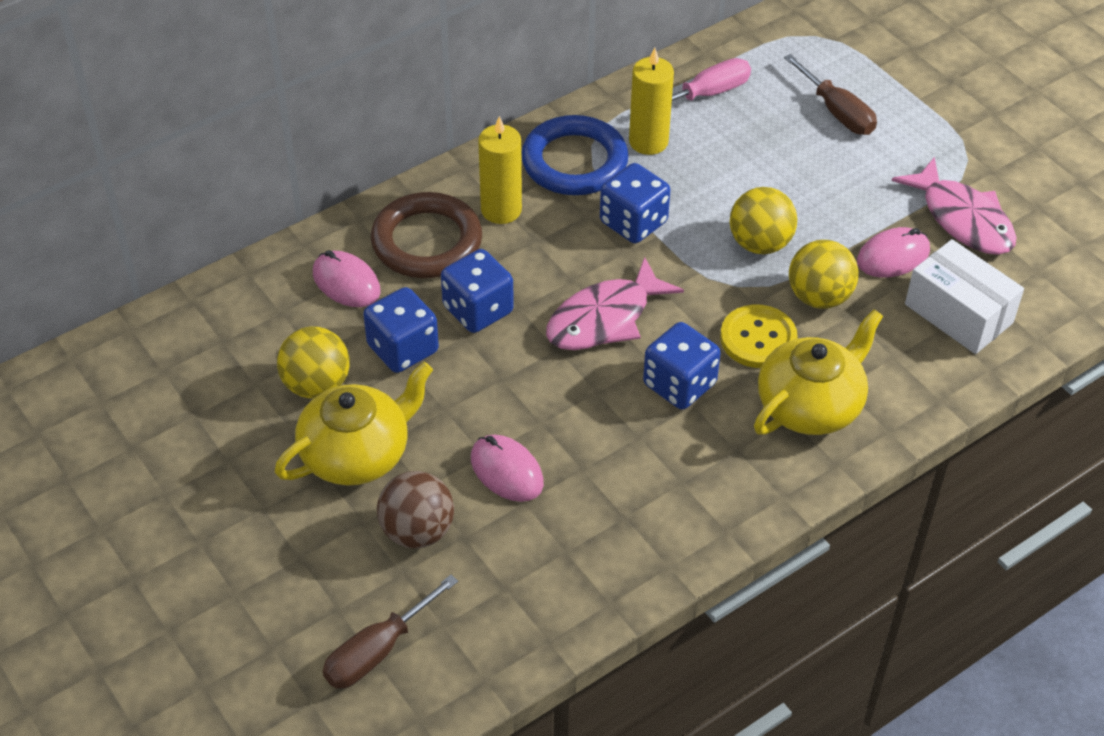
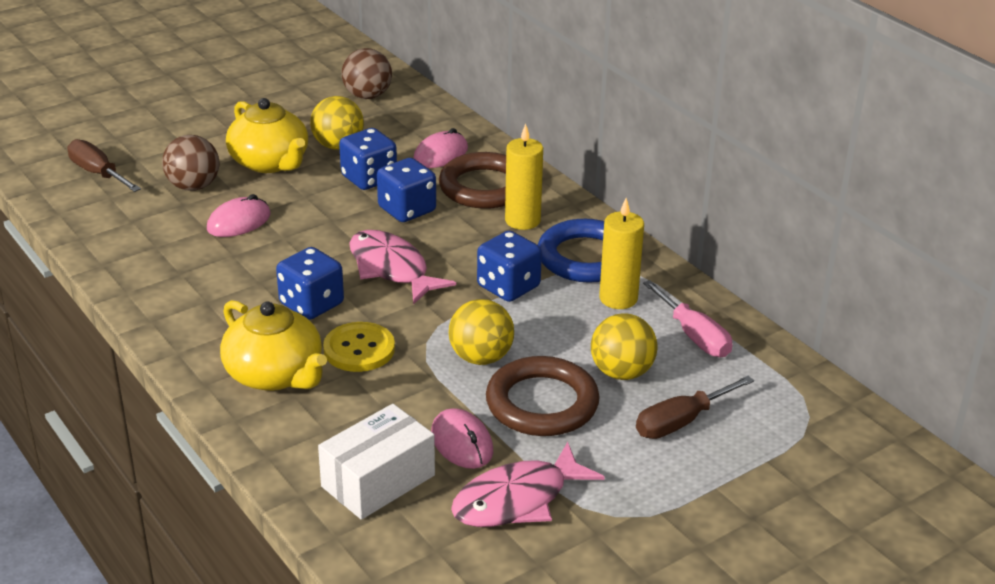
camera: 90 degrees right, 15 degrees down
(177, 362) = (367, 96): none -> brown ball
(819, 297) = (408, 389): yellow ball -> yellow ball (622, 372)
(825, 201) = (542, 403): none -> brown ring

